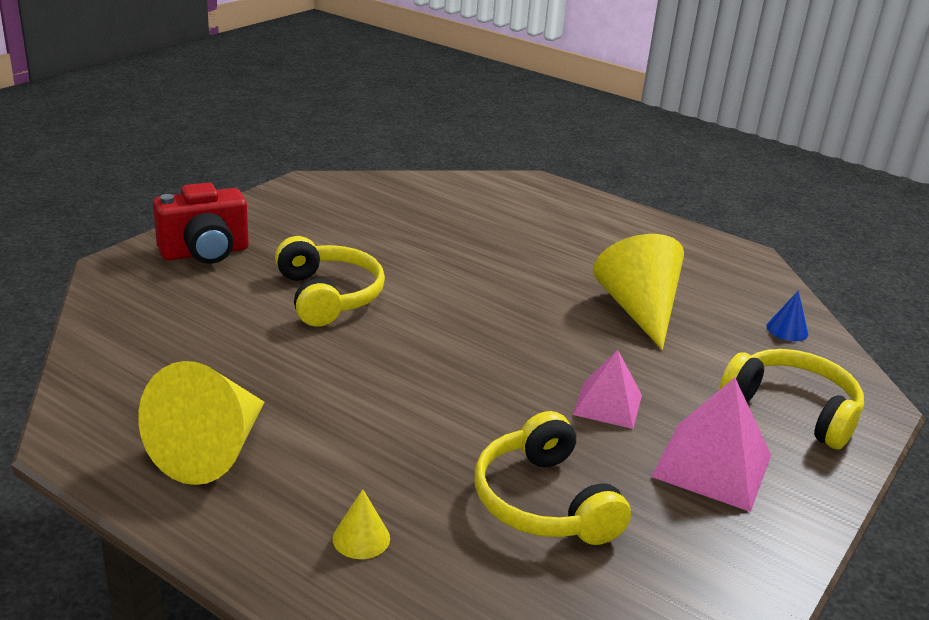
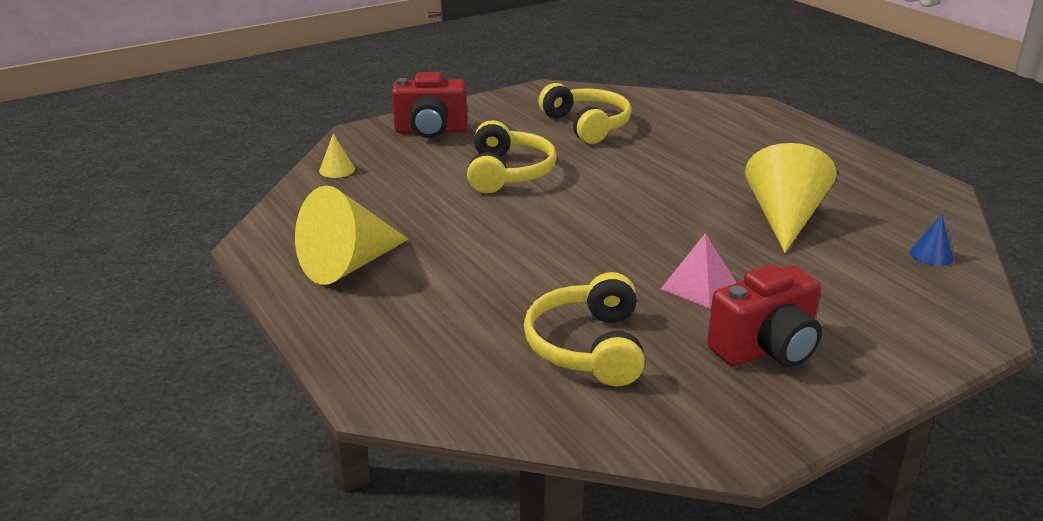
camera: 25 degrees right, 0 degrees up
(361, 538) = (421, 343): yellow cone -> yellow cone (337, 170)
(712, 465) = (766, 349): pink pyramid -> red camera
(792, 409) = (885, 320): yellow headphones -> yellow headphones (586, 125)

